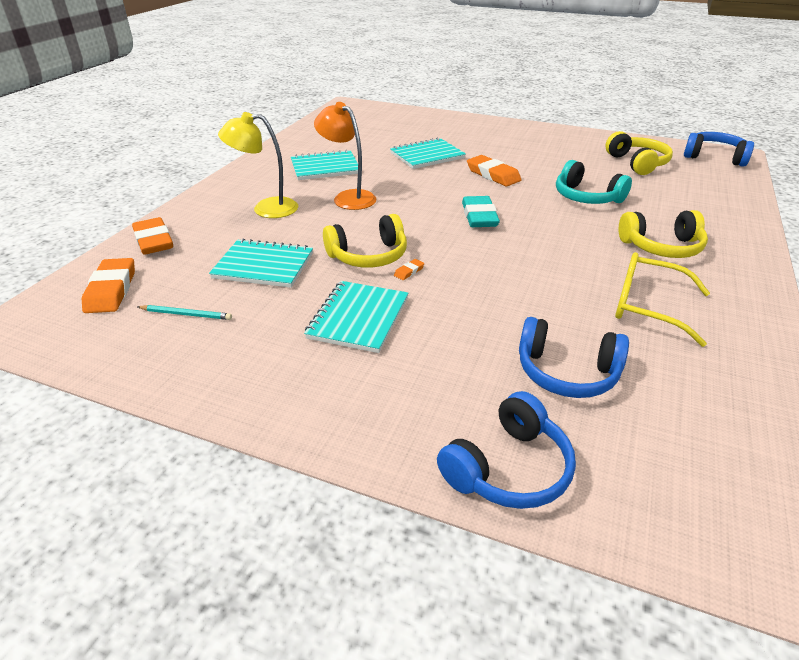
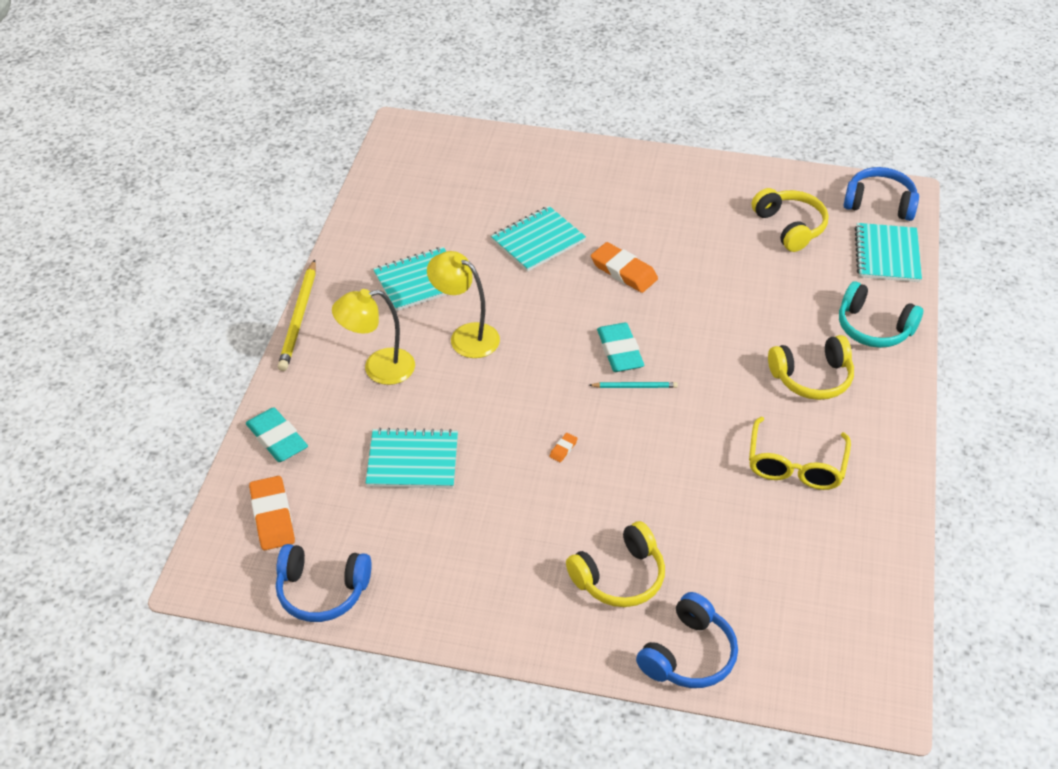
camera: 10 degrees left, 10 degrees up
(154, 240) = (277, 438): orange eraser -> turquoise eraser
(186, 314) = (364, 537): turquoise pencil -> turquoise pencil (635, 386)
(219, 178) = (299, 318): none -> yellow pencil
(348, 197) = (466, 336): orange lamp -> yellow lamp
(358, 318) = (530, 519): turquoise notebook -> turquoise notebook (887, 255)
(368, 256) = (516, 431): yellow headphones -> yellow headphones (619, 577)
(566, 372) = (726, 555): blue headphones -> blue headphones (322, 591)
(586, 197) = (733, 302): turquoise headphones -> turquoise headphones (873, 327)
(647, 306) = (795, 465): yellow glasses -> yellow glasses turned 90 degrees counterclockwise

